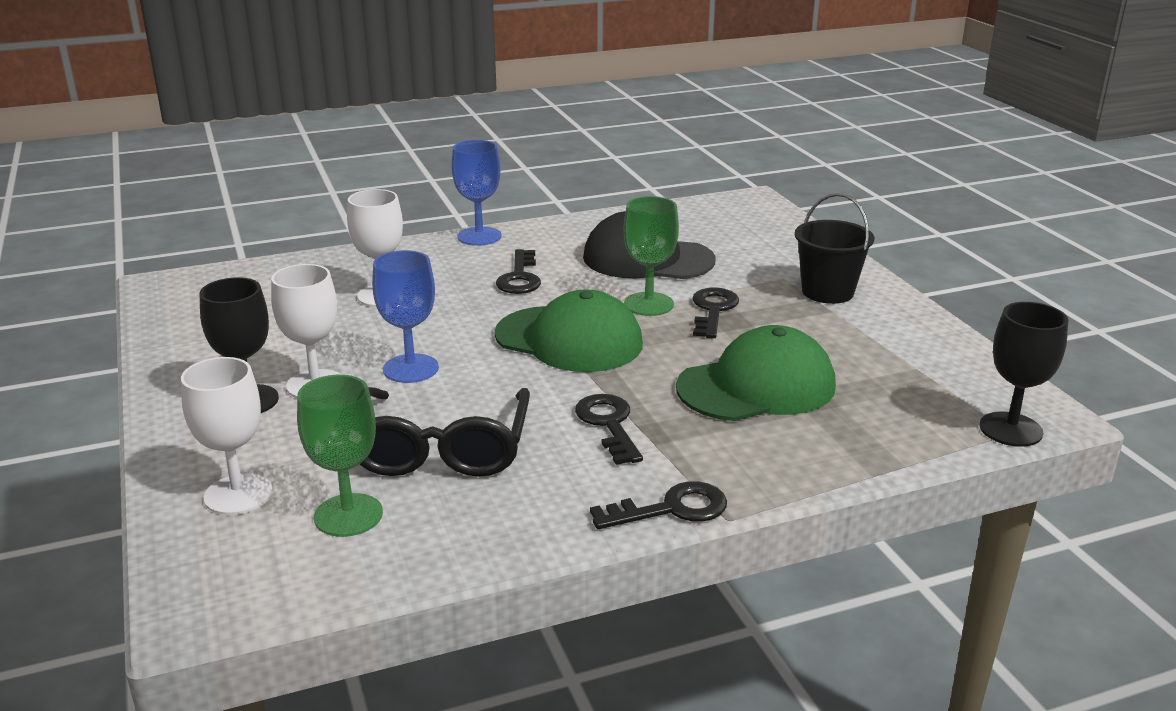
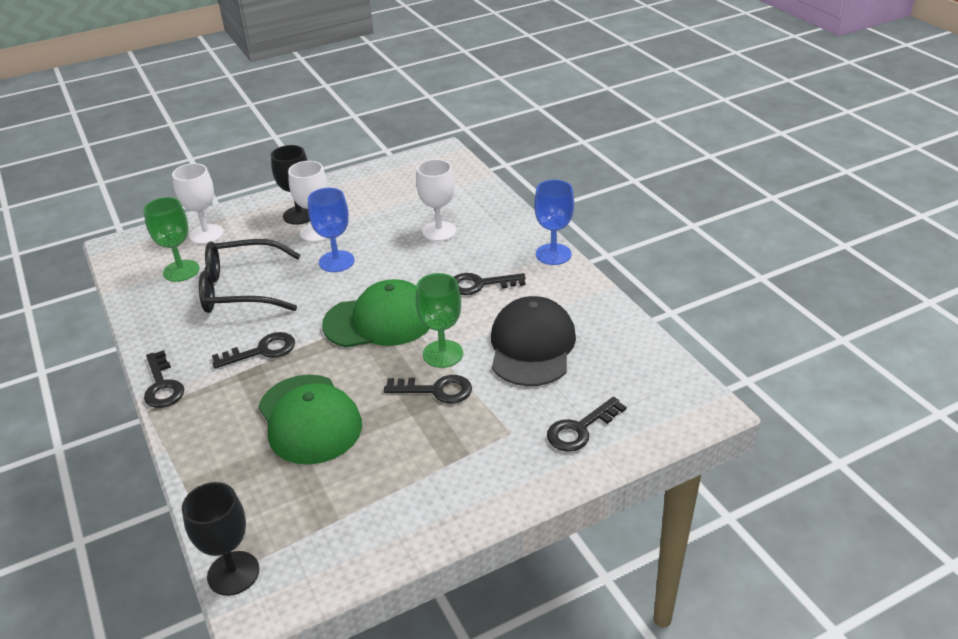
camera: 85 degrees right, 10 degrees up
(569, 339) = (379, 320): green cap -> green cap turned 120 degrees counterclockwise
(779, 248) = (580, 429): none -> black key
(827, 292) = (484, 463): black bucket -> none

